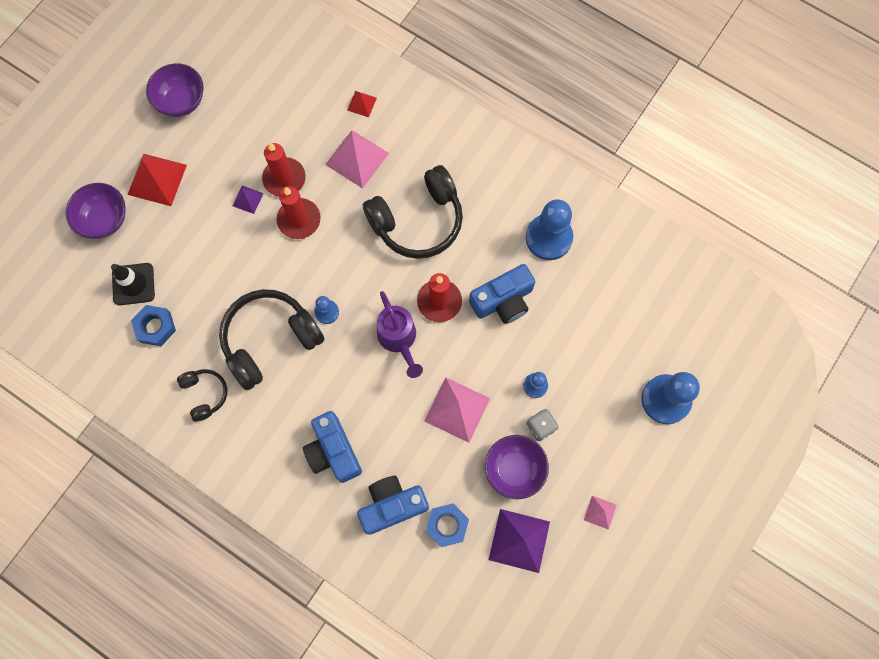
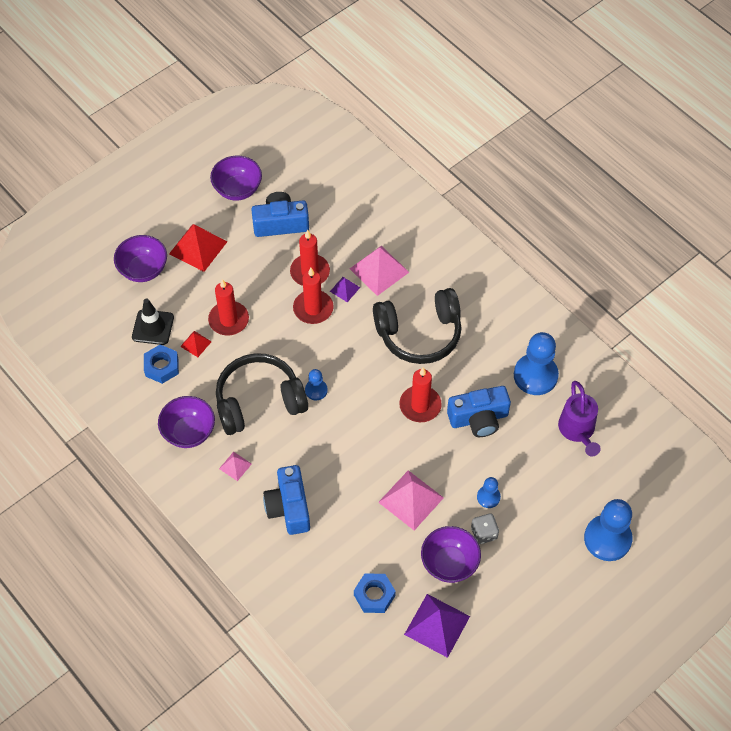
camera: 15 degrees right, 15 degrees down
(205, 394) = (189, 432): black headphones -> purple bowl
(213, 255) = (228, 320): none -> red candle
(248, 199) = (272, 281): purple pyramid -> purple pyramid (345, 289)
(362, 104) = (396, 226): red pyramid -> red pyramid (196, 344)
(392, 505) = (329, 566): blue camera -> blue camera (280, 223)
(399, 339) = (374, 428): purple watering can -> purple watering can (577, 431)
(600, 512) = (519, 620): pink pyramid -> pink pyramid (235, 466)

